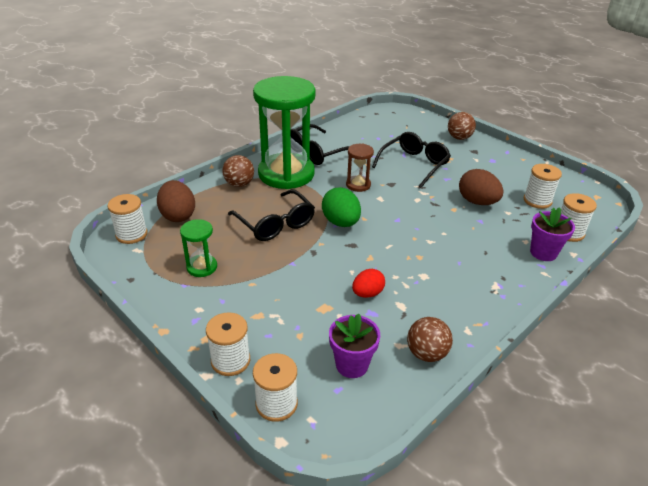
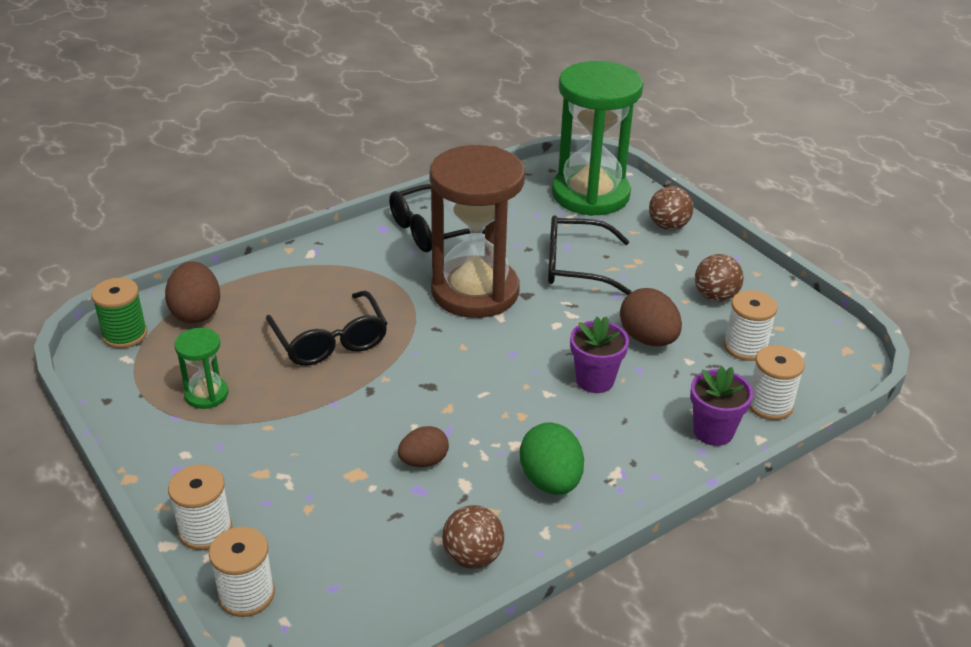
camera: 10 degrees right, 0 degrees up
(131, 234) = (125, 335): white spool -> green spool
(239, 184) = (298, 272): brown ball -> brown ball (715, 296)
(286, 174) = (373, 262): green hourglass -> green hourglass (590, 194)
(341, 222) = (426, 349): green egg -> green egg (550, 481)
(352, 365) = (364, 558): purple flower pot -> purple flower pot (595, 380)
(358, 185) = (475, 291): brown hourglass -> brown hourglass, size x2.31
(367, 293) = (424, 461): red egg -> brown egg
(414, 164) = (575, 266): black glasses -> black glasses turned 135 degrees counterclockwise

